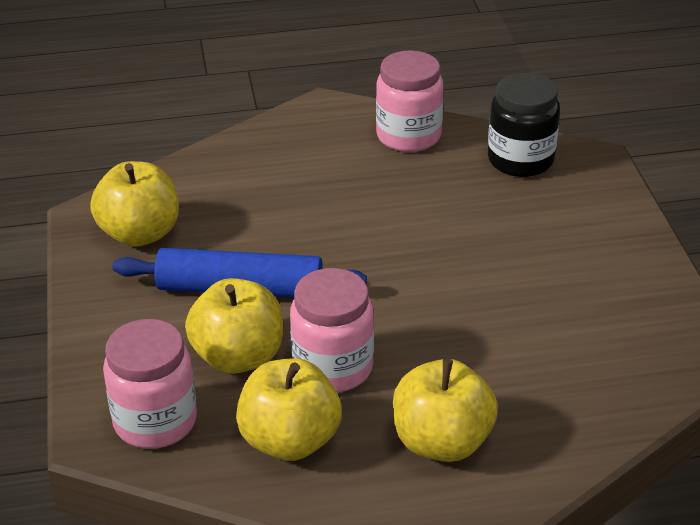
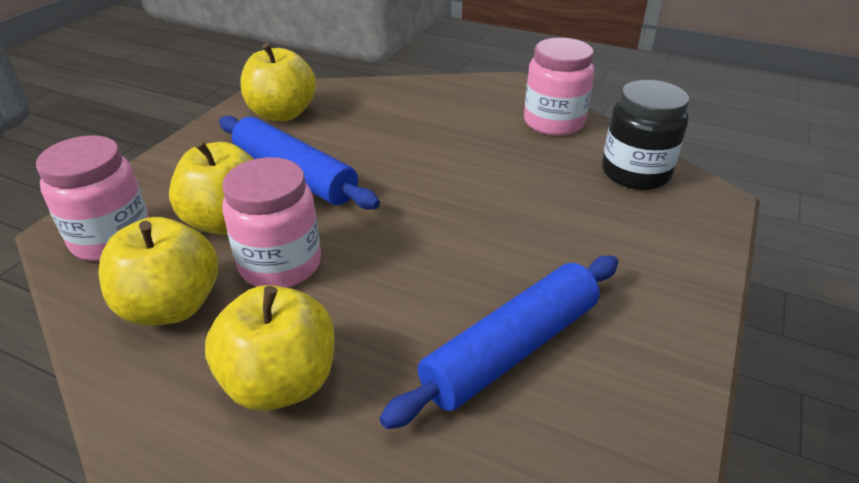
camera: 35 degrees right, 0 degrees up
(566, 341) = (511, 349): none -> blue rolling pin

